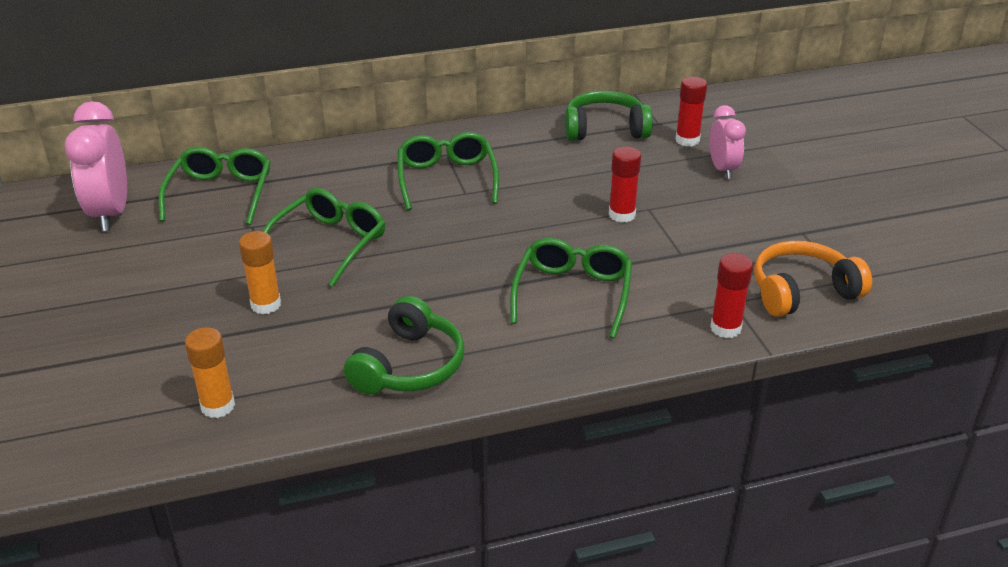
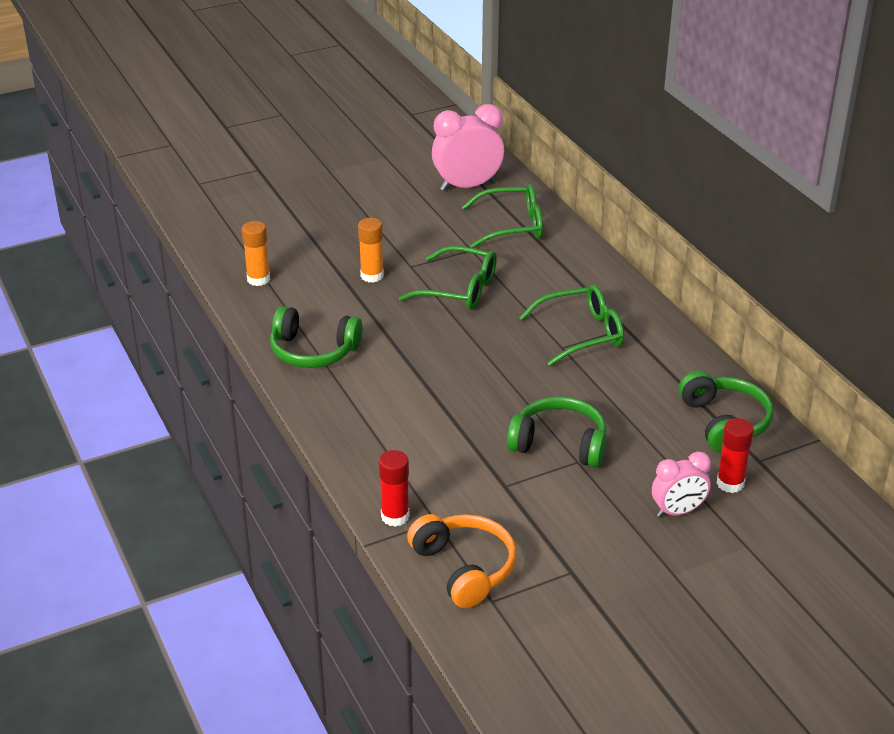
camera: 80 degrees right, 0 degrees up
(573, 293) = (424, 423): green glasses -> none
(622, 215) = (559, 444): red glue stick -> green headphones

